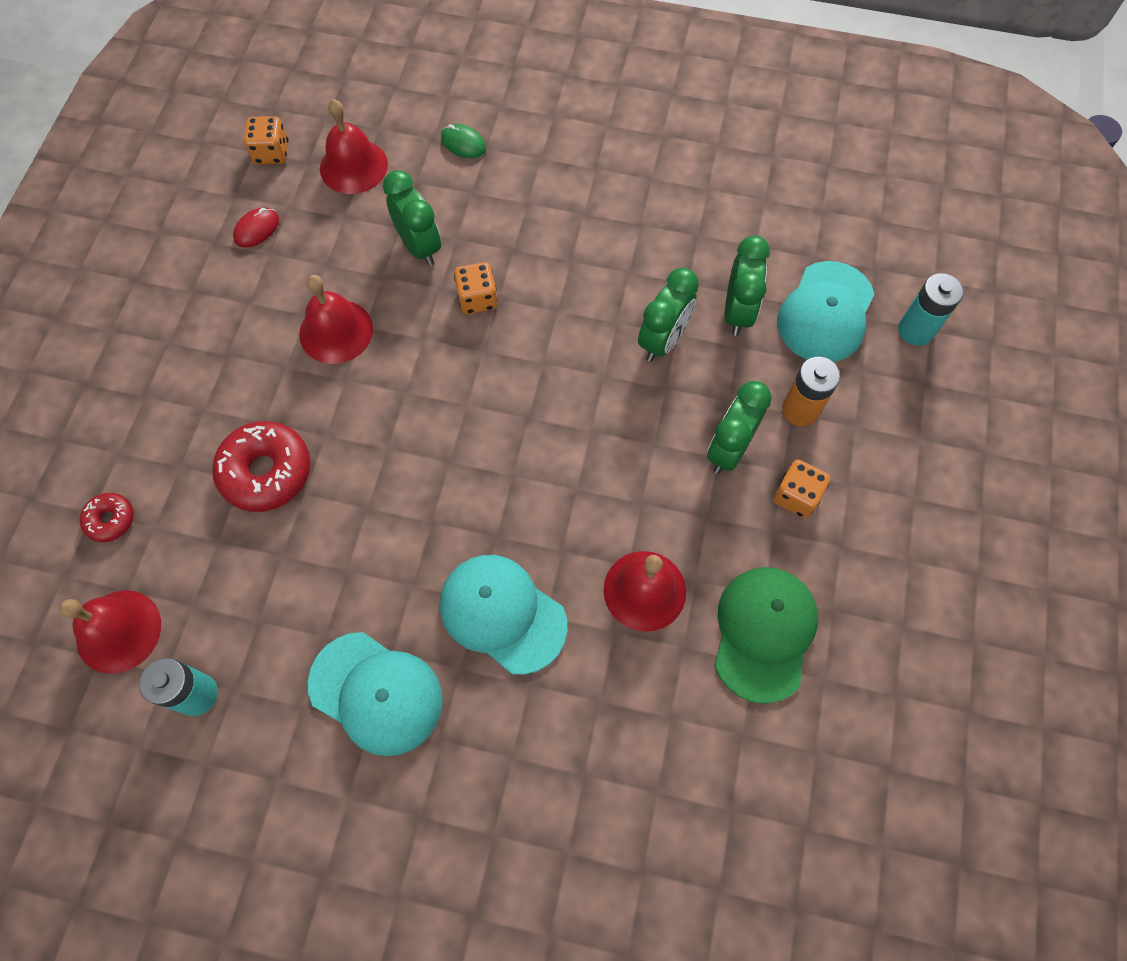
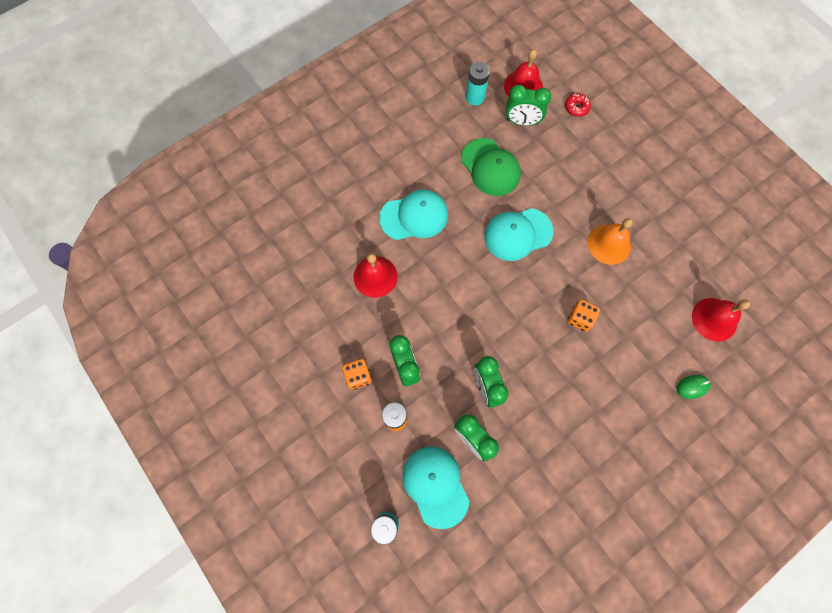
camera: 130 degrees right, 5 degrees up
(257, 229) = (701, 248): red mouse -> none
(266, 472) = (554, 173): red donut -> none
(271, 153) = (752, 285): orange dice -> none
(336, 331) = (609, 244): red bell -> orange bell
(376, 693) = (423, 153): turquoise cap -> turquoise cap (517, 234)
(419, 247) = (634, 314): green clock -> green clock (522, 122)
(764, 633) = (316, 307): green cap -> green cap (490, 167)

